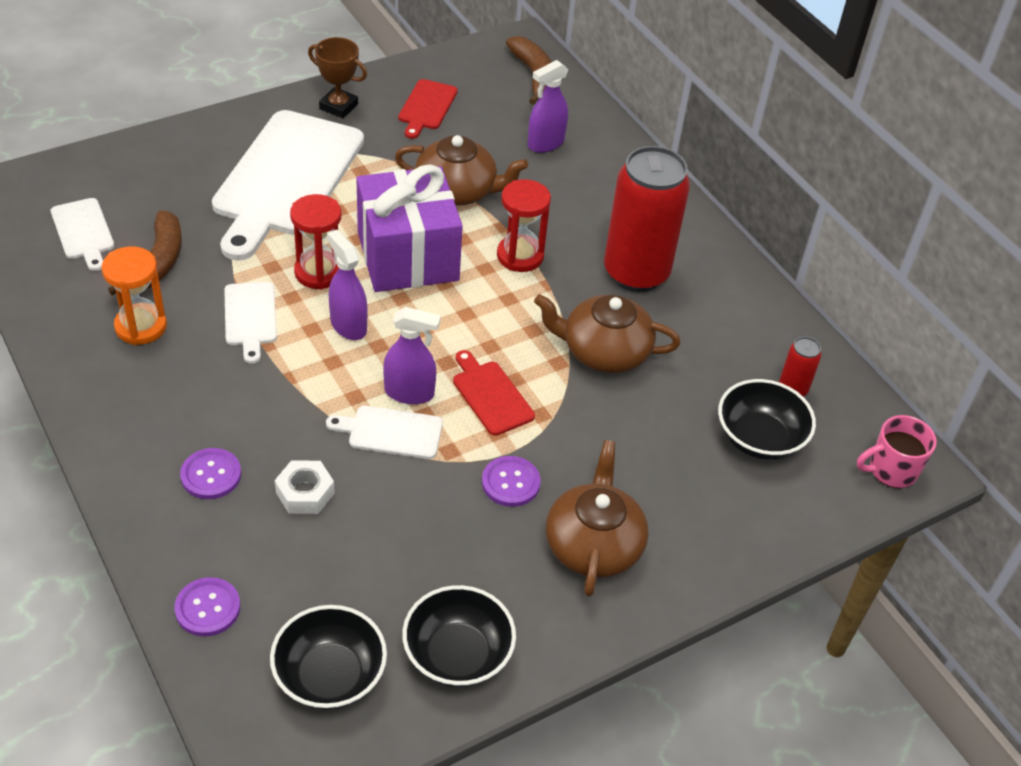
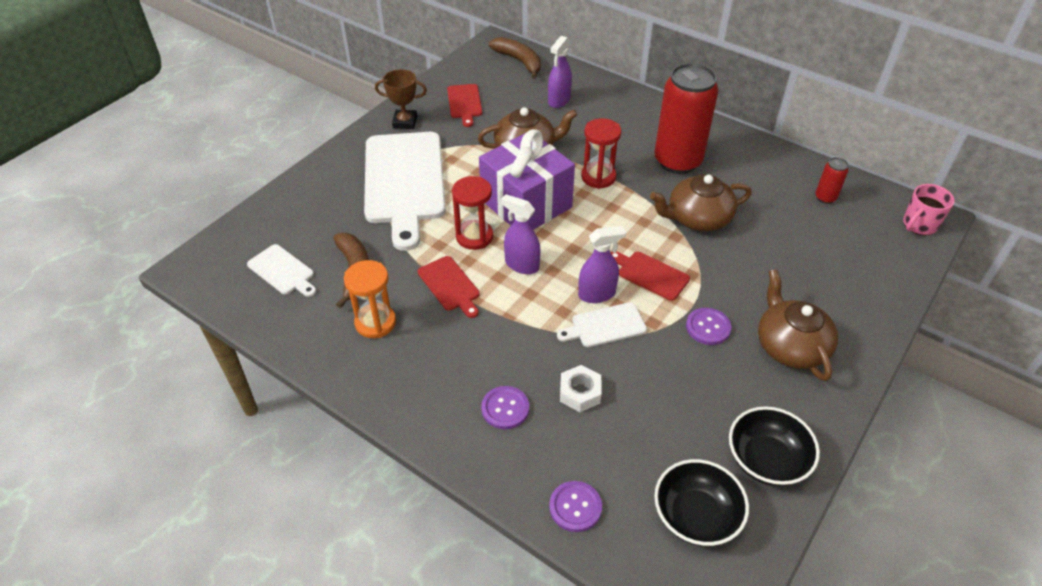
camera: 20 degrees left, 0 degrees up
(250, 317) = (450, 285): white cutting board -> red cutting board
(759, 438) = (831, 236): black bowl -> none

